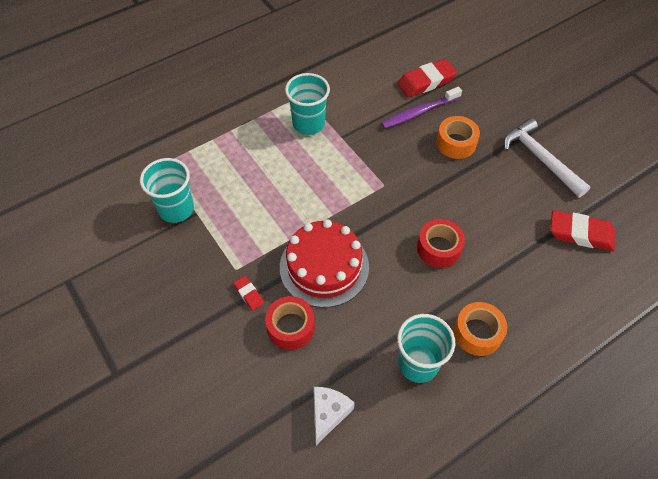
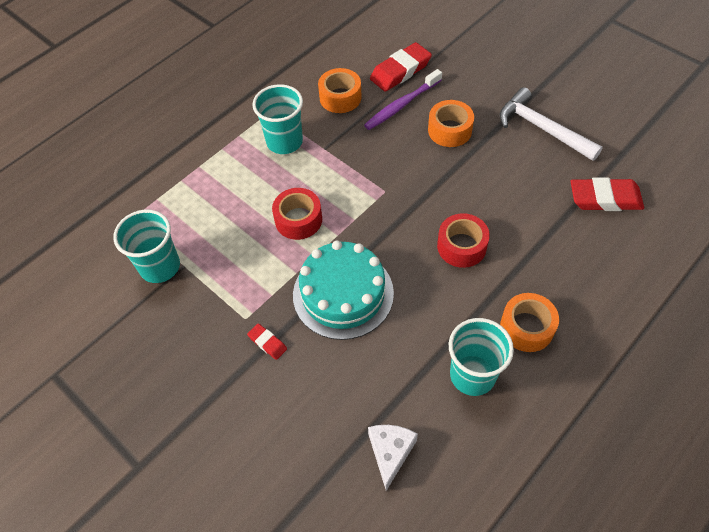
camera: 10 degrees left, 0 degrees up
(290, 327) = (324, 368): red tape -> red tape (298, 220)
(324, 267) = (343, 294): red cake -> turquoise cake
(367, 95) = (340, 97): none -> orange tape

